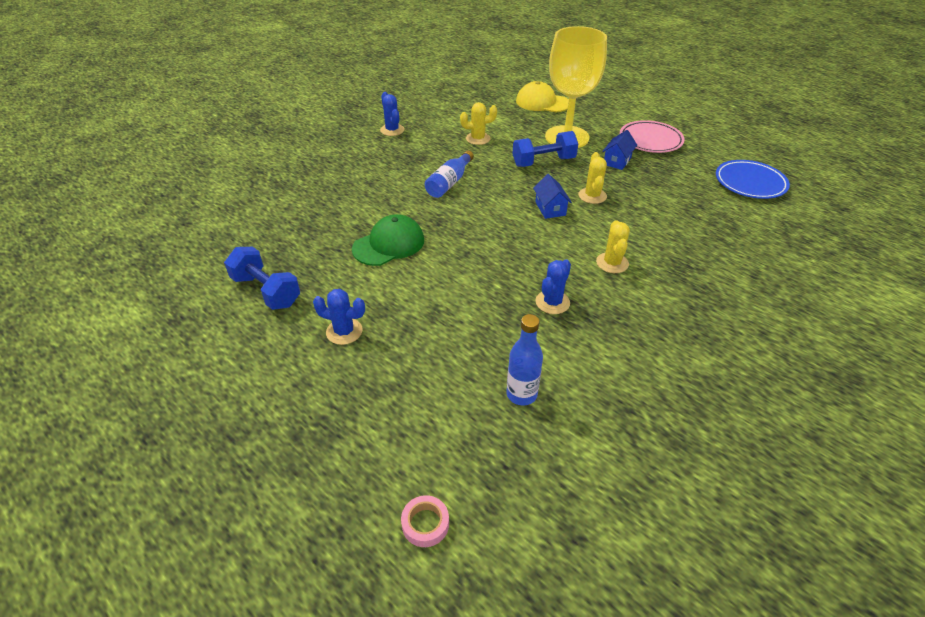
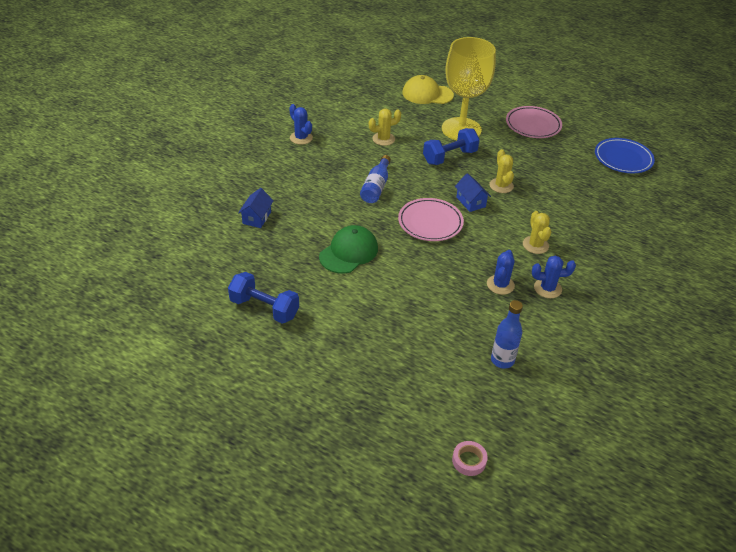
camera: 15 degrees left, 0 degrees up
(344, 331) = (346, 333): blue cactus -> blue cactus (547, 288)
(494, 224) = (430, 223): none -> pink plate
(617, 161) = (511, 149): blue house -> blue house (256, 218)

